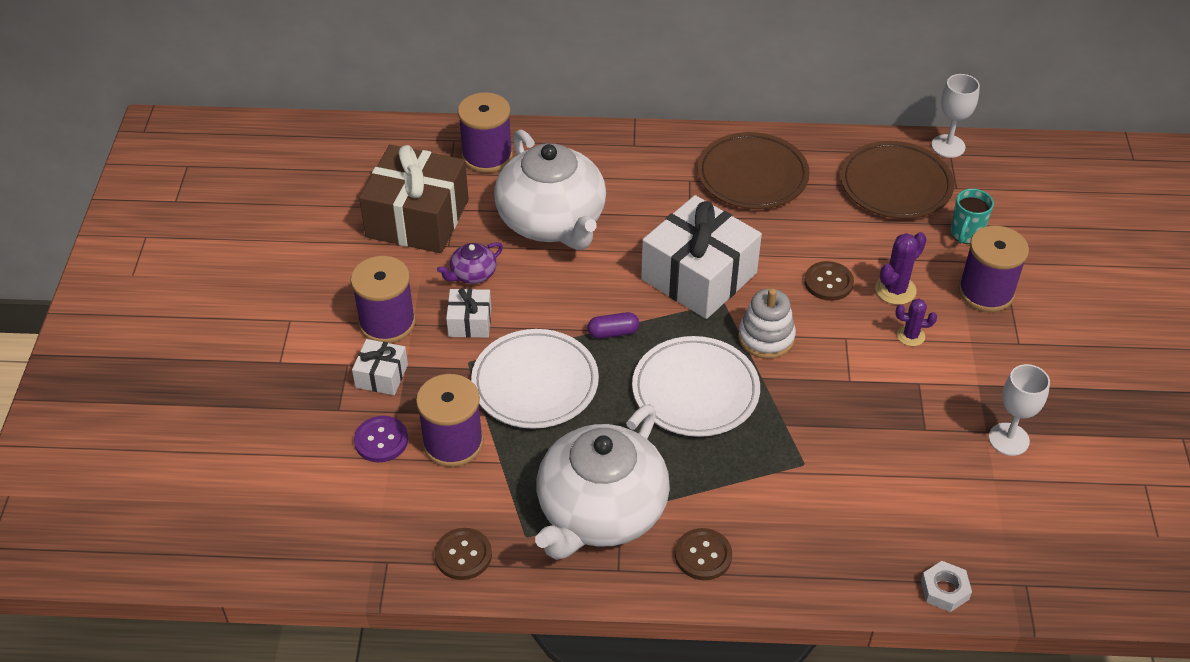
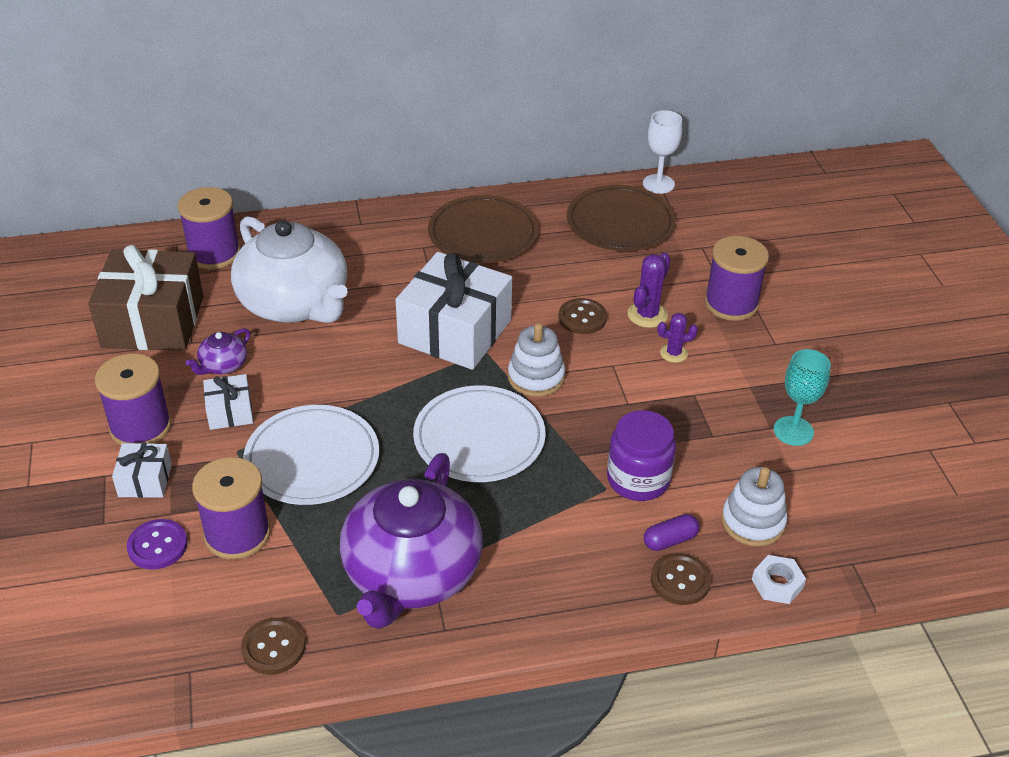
camera: 15 degrees left, 5 degrees down
(600, 511) = (411, 574): white teapot -> purple teapot
(613, 332) = (382, 397): purple capsule -> purple capsule (670, 540)
(703, 555) = (529, 597): brown button -> brown button (680, 580)
(838, 460) = (638, 479): none -> purple jar
(939, 524) = (753, 522): none -> white stacking toy
(965, 234) = (697, 256): turquoise mug -> none
(1008, 439) = (793, 431): white goblet -> turquoise goblet

